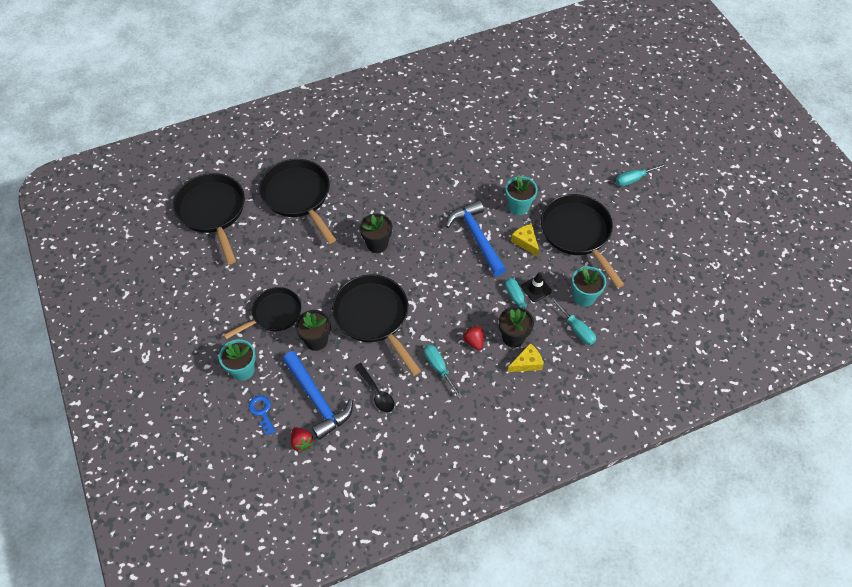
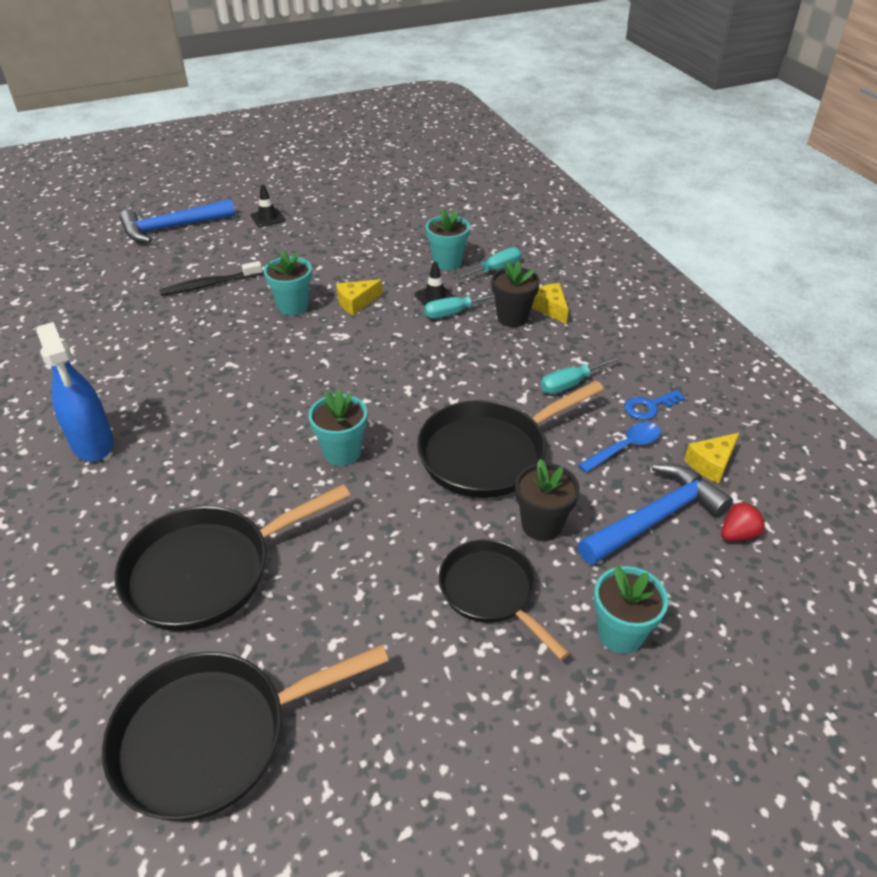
camera: 90 degrees left, 15 degrees down
(262, 412) = (699, 594): blue key -> blue key (649, 407)
(360, 440) = (711, 464): none -> yellow cheese
(376, 392) = (625, 447): black spoon -> blue spoon
(377, 244) = (342, 452): black flower pot -> turquoise flower pot
(388, 134) = (92, 443): none -> blue spray bottle
(474, 341) = (522, 351): red strawberry -> none
(477, 237) = (342, 345): blue hammer -> blue hammer (172, 228)
(540, 159) = (209, 285): none -> black toothbrush
(578, 234) = (348, 262): black pan -> none
(634, 179) = (267, 218): turquoise screwdriver -> black traffic cone

